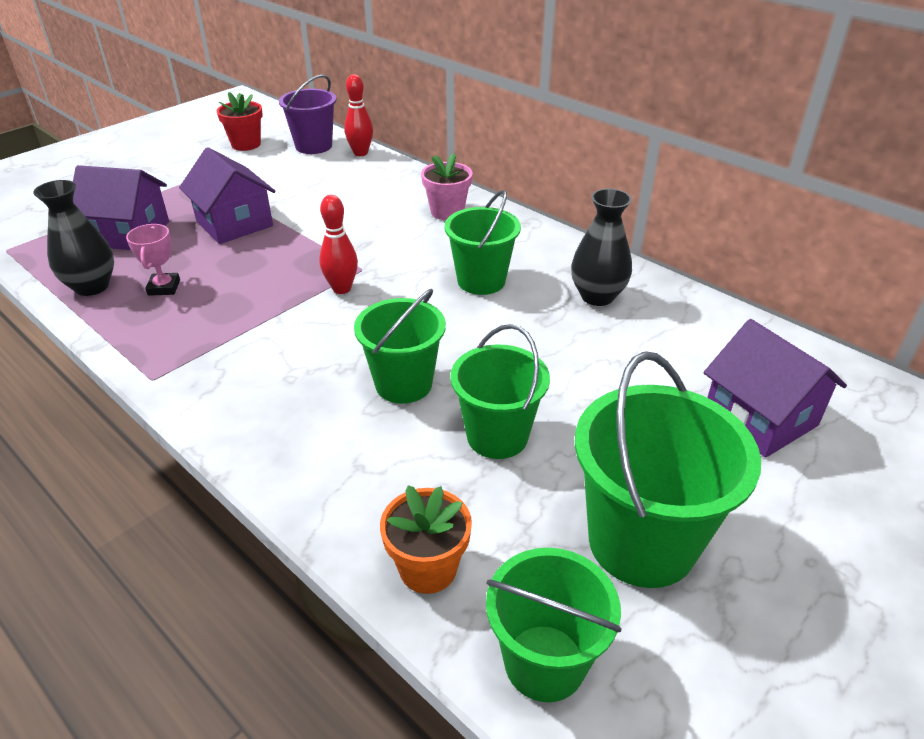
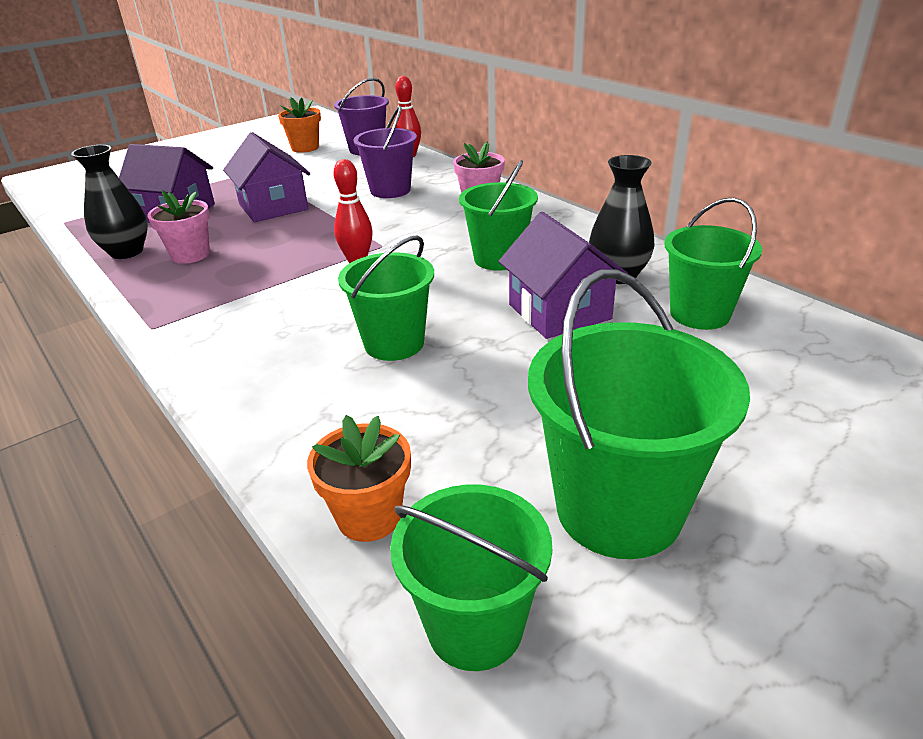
camera: 10 degrees right, 5 degrees down
(164, 287) = (190, 255): pink trophy -> pink flower pot
(246, 144) = (305, 148): red flower pot -> orange flower pot
(352, 199) = (390, 190): none -> purple bucket
(497, 436) = (479, 395): green bucket -> green bucket (699, 314)
(760, 418) = (783, 395): purple house -> purple house (559, 312)

